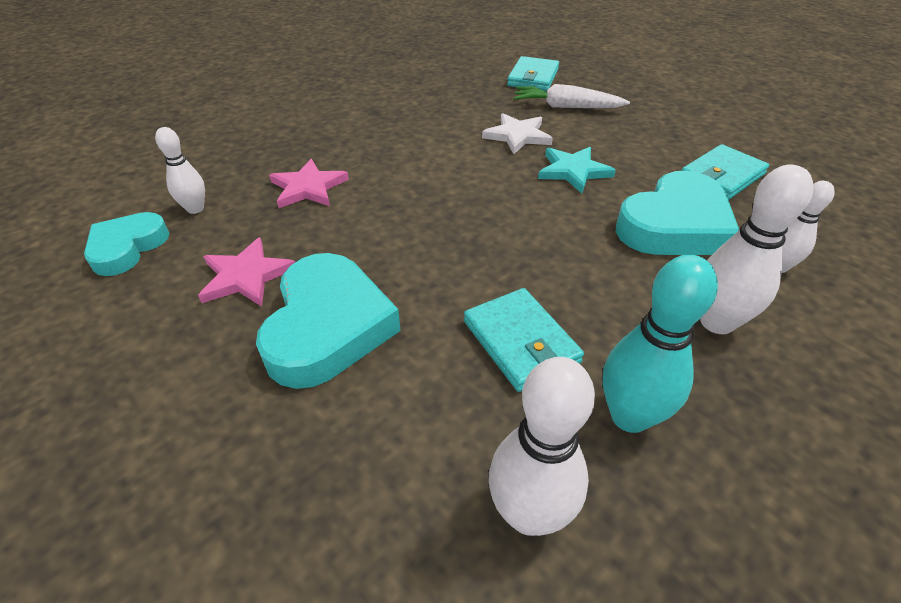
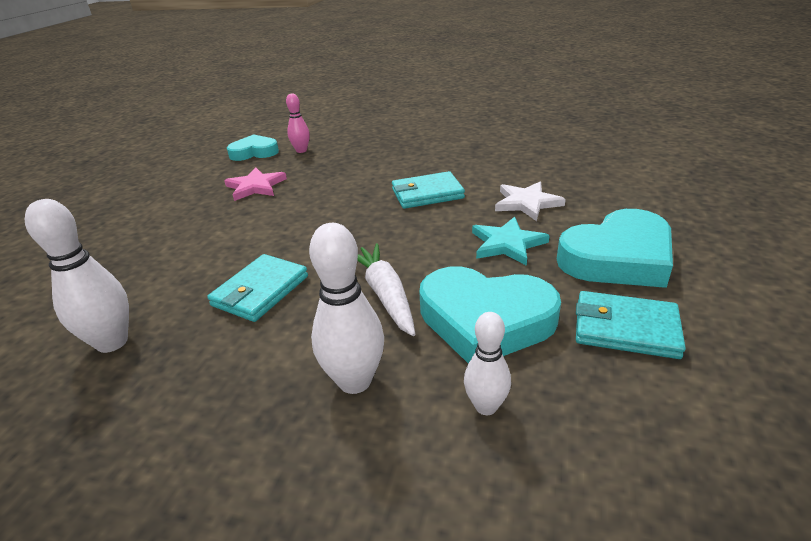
camera: 60 degrees right, 10 degrees down
(195, 209) = (301, 150): white bowling pin -> pink bowling pin
(308, 188) = (355, 166): pink star -> none
(328, 326) = (230, 224): turquoise heart -> turquoise heart (617, 258)
(533, 77) = (645, 175): turquoise wallet -> turquoise wallet (427, 194)
(566, 107) = (618, 206): white carrot -> white carrot (385, 295)
(629, 416) = (211, 360): turquoise bowling pin -> none

